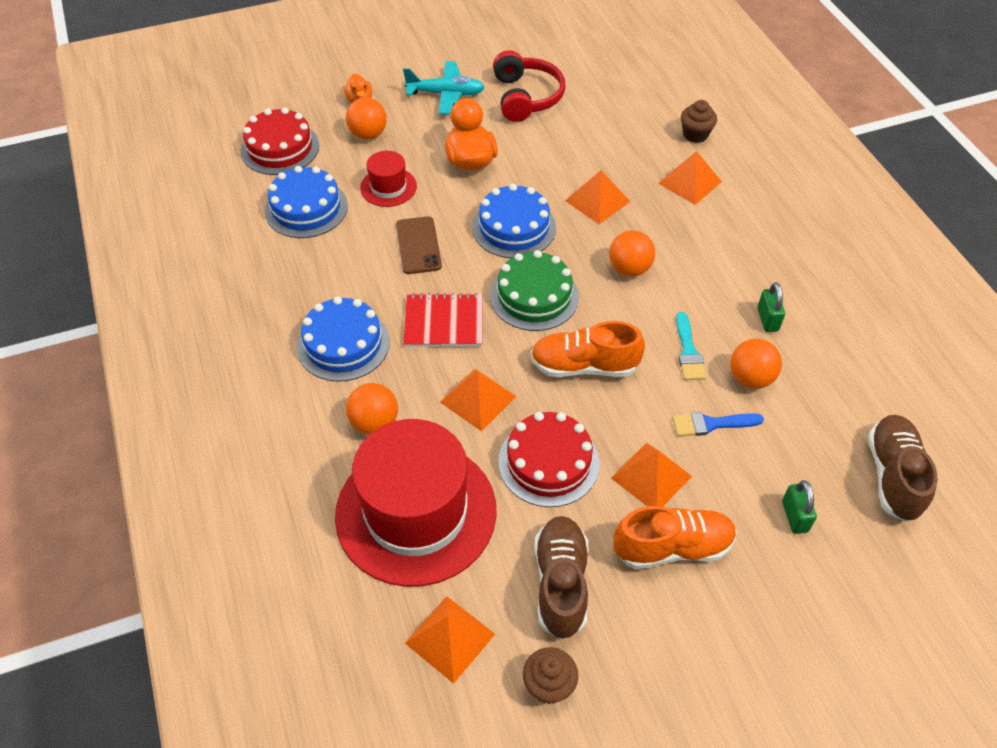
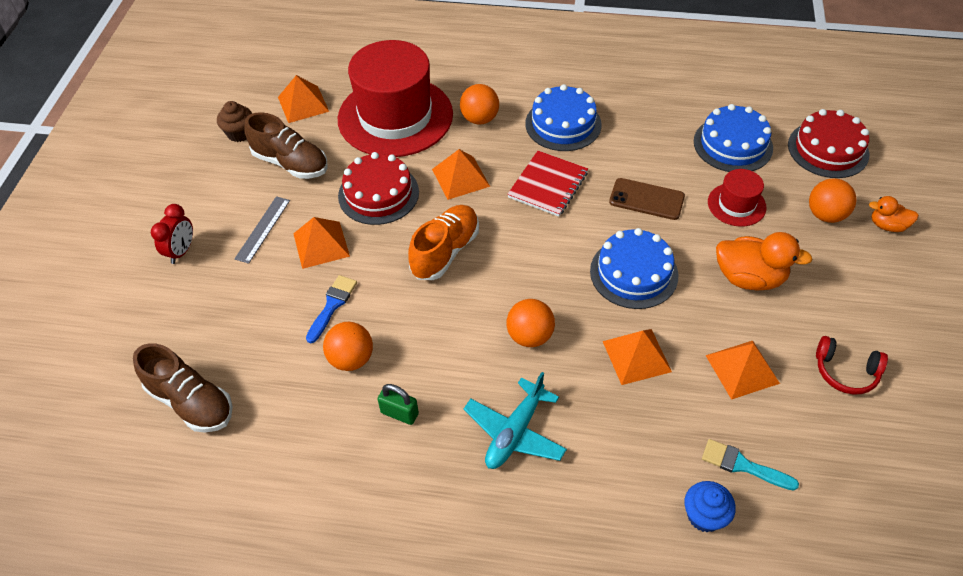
camera: 120 degrees right, 0 degrees up
(446, 94) = (876, 300): turquoise plane -> turquoise plane (515, 432)
(526, 97) = (845, 372): red headphones -> red headphones, size x0.64
(534, 296) = (540, 252): green cake -> none
(672, 547) = (263, 229): orange shoe -> grey ruler
(688, 351) = (409, 330): turquoise brush -> turquoise brush (743, 465)
(689, 182) = (623, 459): orange pyramid -> orange pyramid (742, 369)
(695, 134) = (704, 516): brown cupcake -> blue cupcake
(761, 614) = (181, 251): none -> red clock
(794, 516) = (221, 312): green padlock -> none

